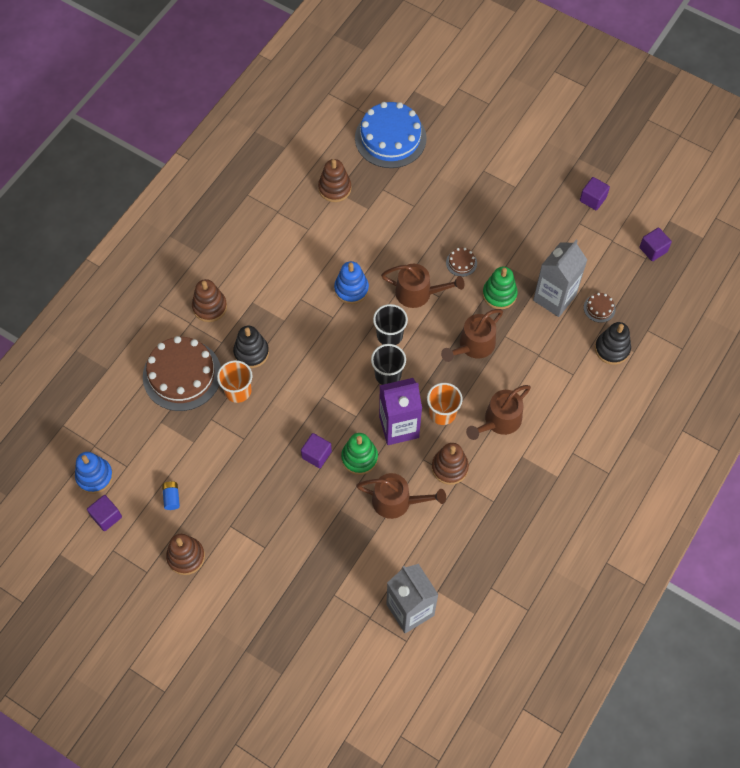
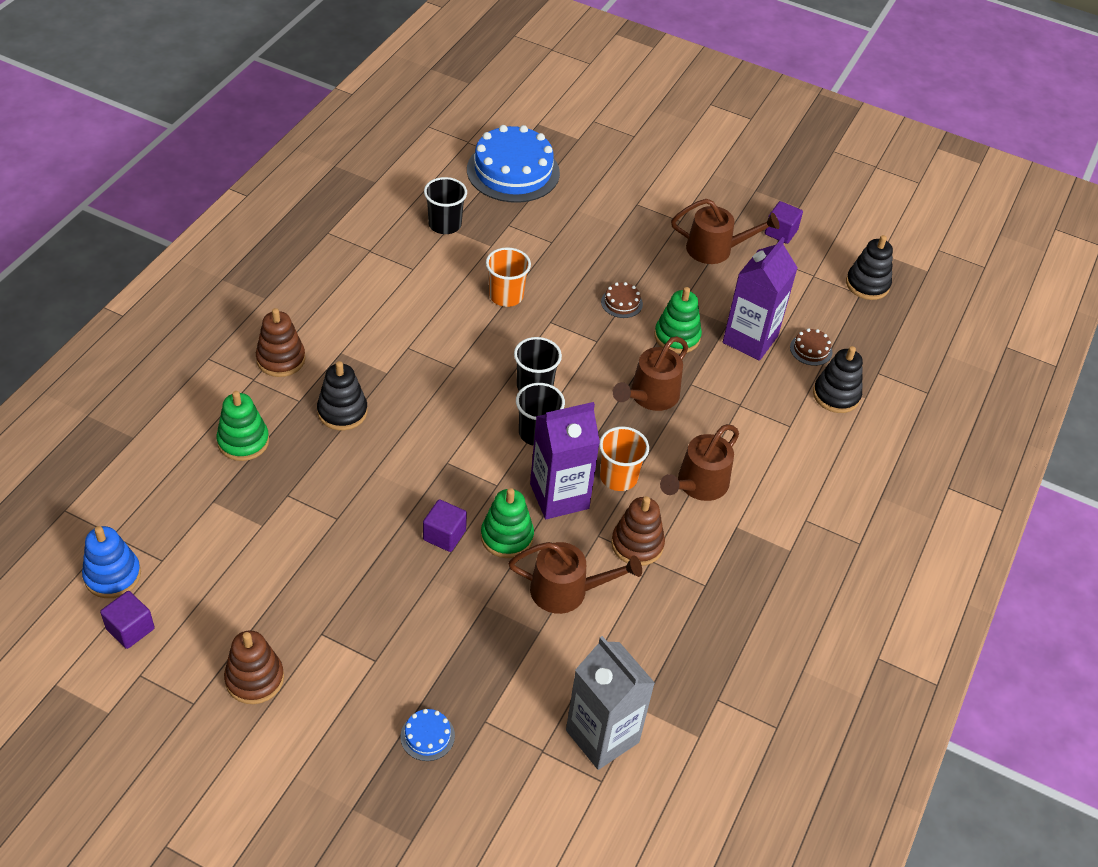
camera: 10 degrees left, 15 degrees down
(171, 498) = (231, 599): blue battery -> none
(182, 375) = (243, 441): brown cake -> green stacking toy
(238, 391) = (325, 459): orange cup -> orange cup (506, 296)
(295, 603) = (427, 736): none -> blue cake
(334, 188) = (445, 224): brown stacking toy -> black cup
(351, 289) = (477, 335): blue stacking toy -> none
(418, 293) = (569, 338): brown watering can -> brown watering can (715, 249)
(554, 298) = (750, 339): grey carton -> purple carton
(653, 250) = (867, 284): purple cube -> black stacking toy

